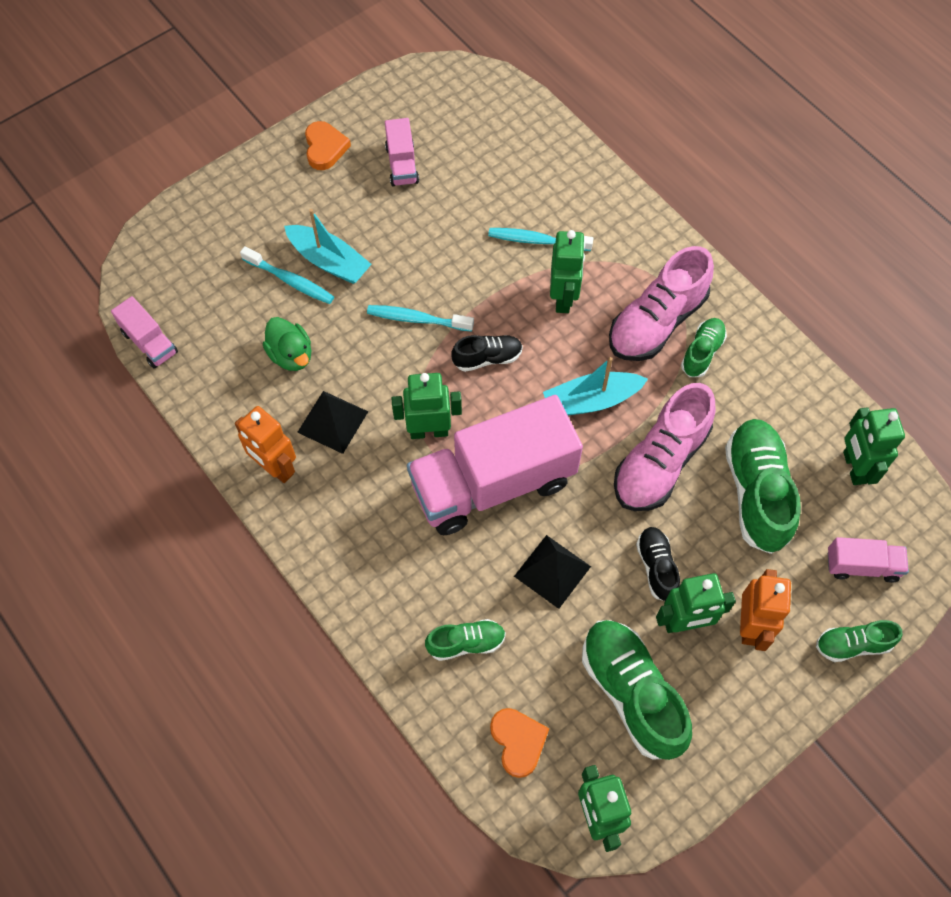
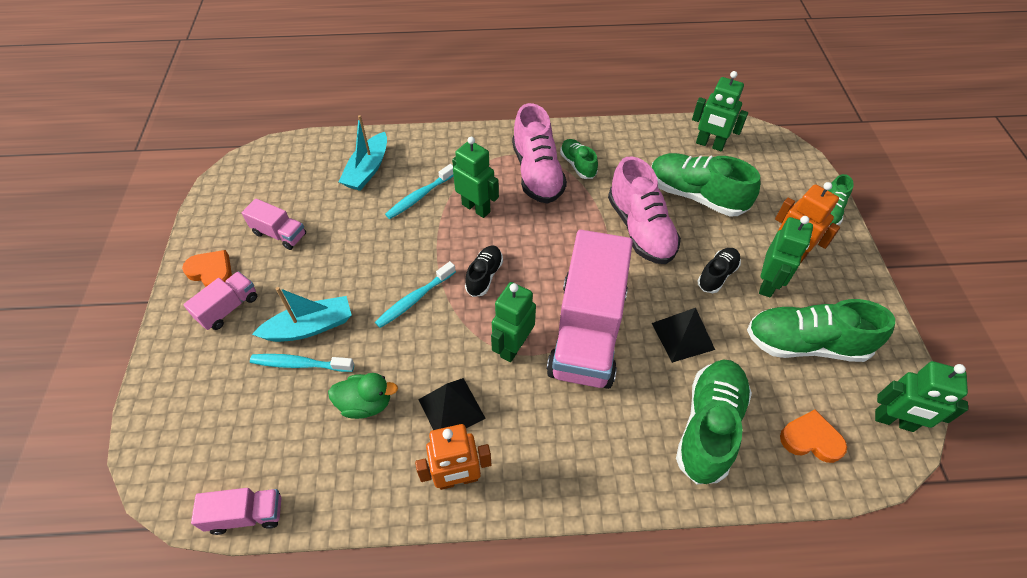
camera: 55 degrees left, 10 degrees down
(290, 281) = (300, 364): turquoise toothbrush -> turquoise toothbrush turned 150 degrees counterclockwise
(466, 643) = (709, 427): green shoe -> green shoe, size x1.85
(591, 400) = (566, 238): turquoise boat -> turquoise boat (367, 169)
(656, 567) = (717, 275): black shoe -> black shoe turned 105 degrees clockwise
(861, 565) = (778, 178): pink truck -> pink truck (228, 308)

